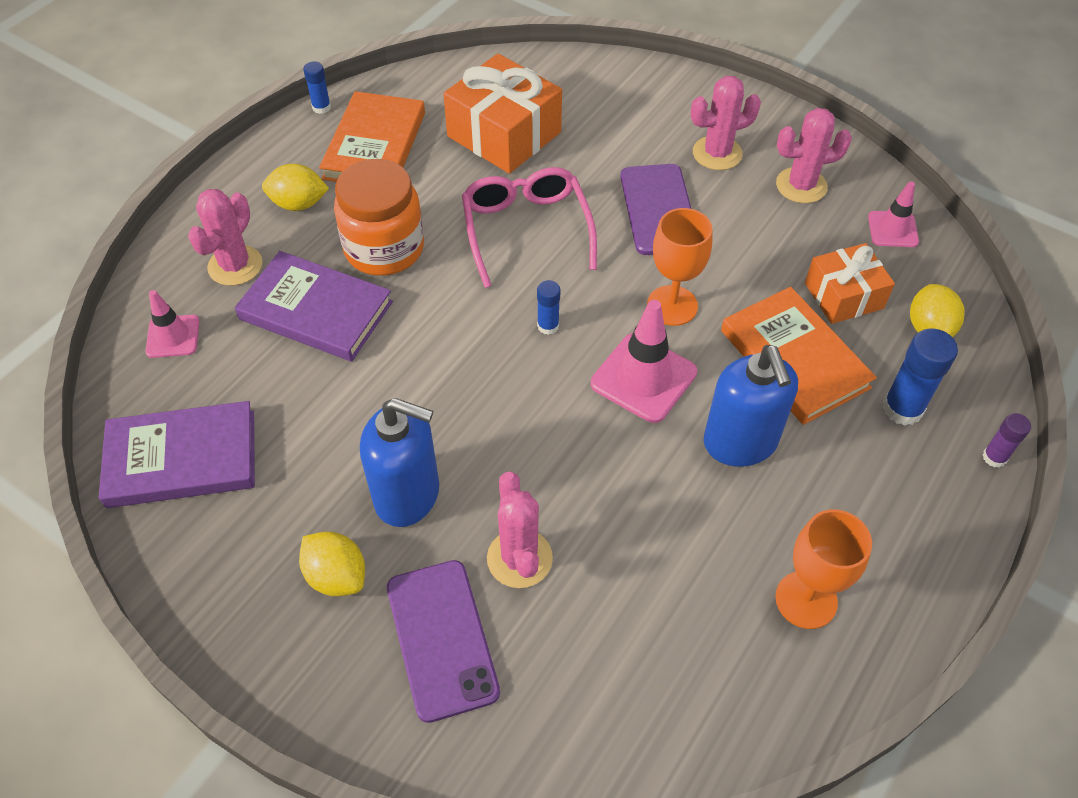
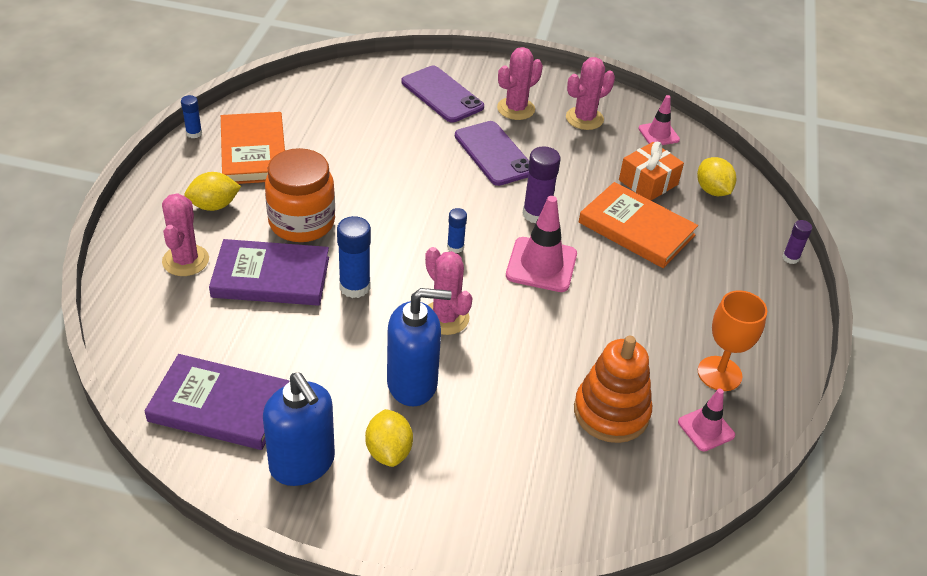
camera: 25 degrees left, 10 degrees down
(173, 336) = (161, 322): pink traffic cone -> pink traffic cone (706, 429)
(182, 459) = (219, 406): purple book -> purple book turned 45 degrees clockwise
(336, 576) = (389, 451): yellow lemon -> yellow lemon turned 60 degrees clockwise
(441, 639) = (489, 469): purple phone -> purple phone (442, 95)
(504, 134) = (352, 125): orange gift -> none
(519, 558) = (516, 402): pink cactus -> pink cactus (445, 318)
(526, 230) = (405, 187): pink glasses -> none
(632, 610) = (611, 412): none -> orange stacking toy
(672, 305) = (536, 214): orange goblet -> purple glue stick
(740, 443) = (628, 289): blue soap dispenser -> blue soap dispenser (302, 464)
(902, 408) = (720, 243): blue glue stick -> blue glue stick (354, 287)

